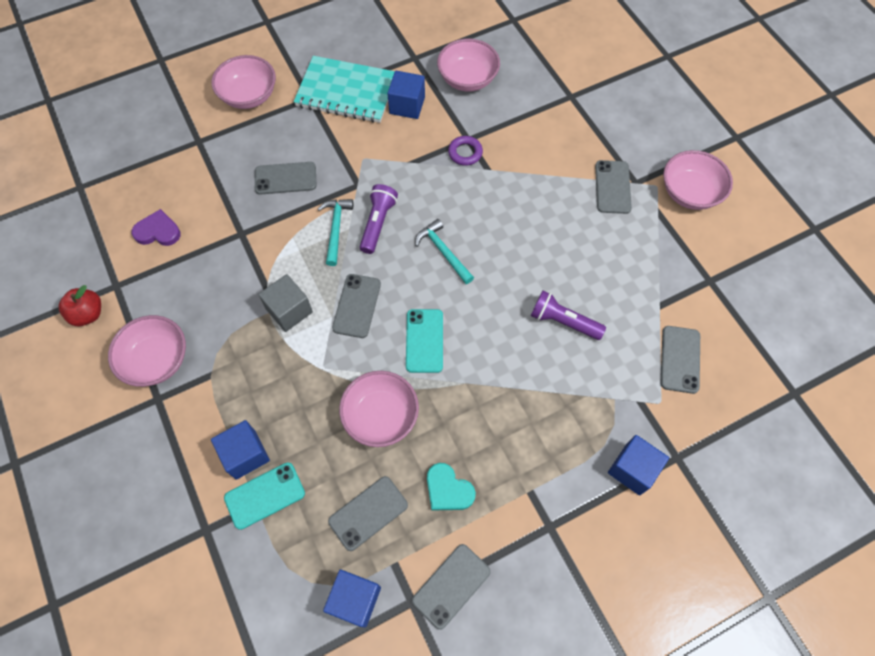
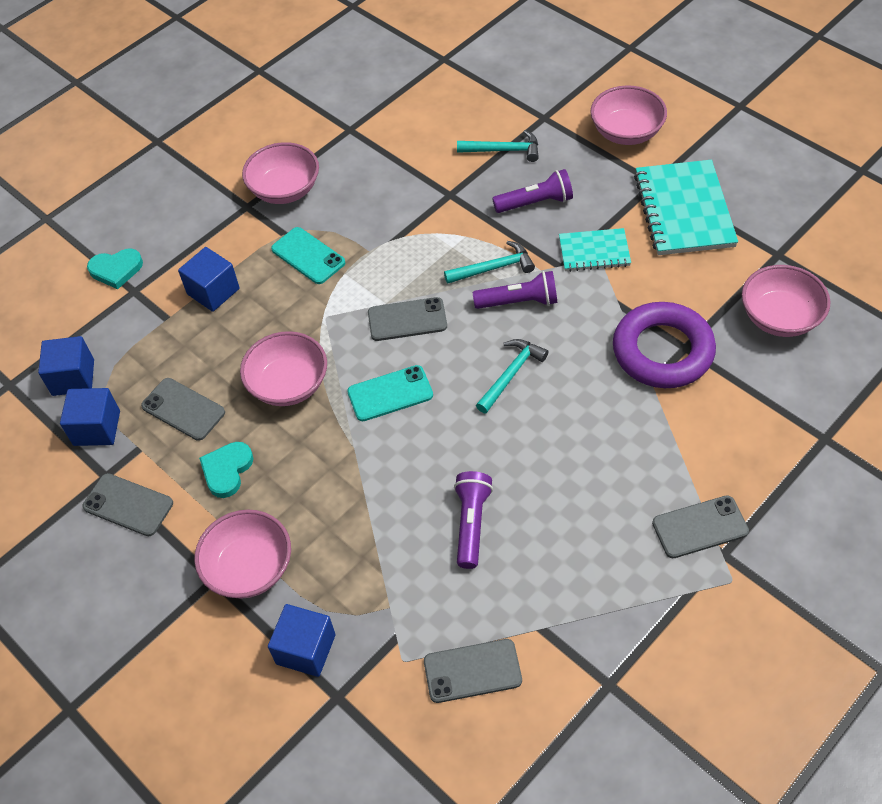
camera: 75 degrees right, 10 degrees down
(88, 314) = (312, 124): red apple -> none
(158, 231) = (421, 133): purple heart -> none
(168, 542) = (116, 270): none -> turquoise heart
(216, 180) = (504, 150): none -> turquoise hammer
(265, 495) = (177, 321): turquoise phone -> turquoise phone (308, 256)
(285, 178) = (535, 203): grey phone -> purple flashlight
(289, 310) = (378, 266): grey cube -> none
(355, 159) = (594, 252): none -> turquoise notebook
(407, 105) = (699, 272): blue cube -> blue cube (73, 377)
(465, 153) = (662, 351): purple ring -> purple ring, size x2.21
(689, 192) = (743, 626): pink bowl -> pink bowl (249, 568)

